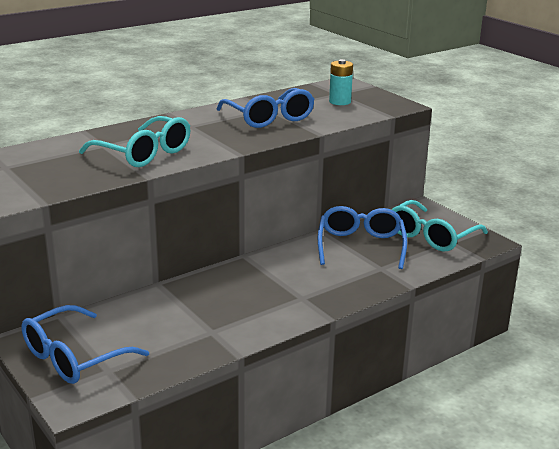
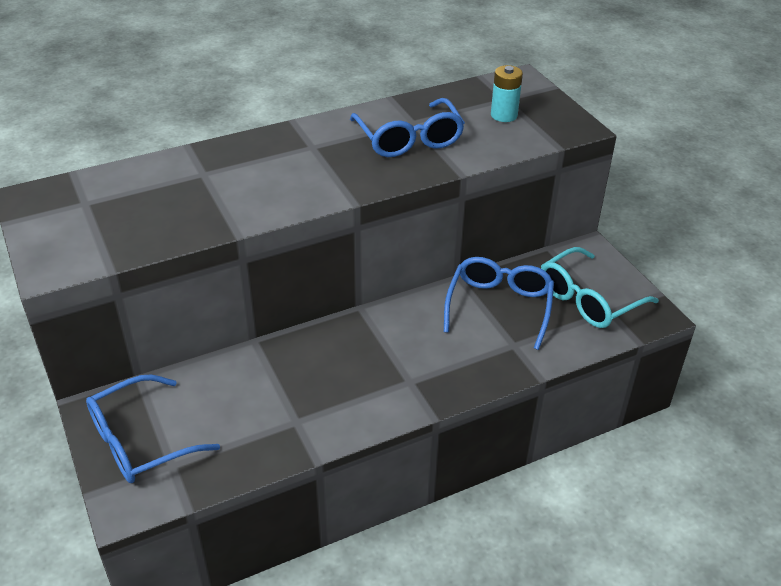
camera: 10 degrees right, 15 degrees up
(144, 153) = (244, 193): turquoise glasses -> none

